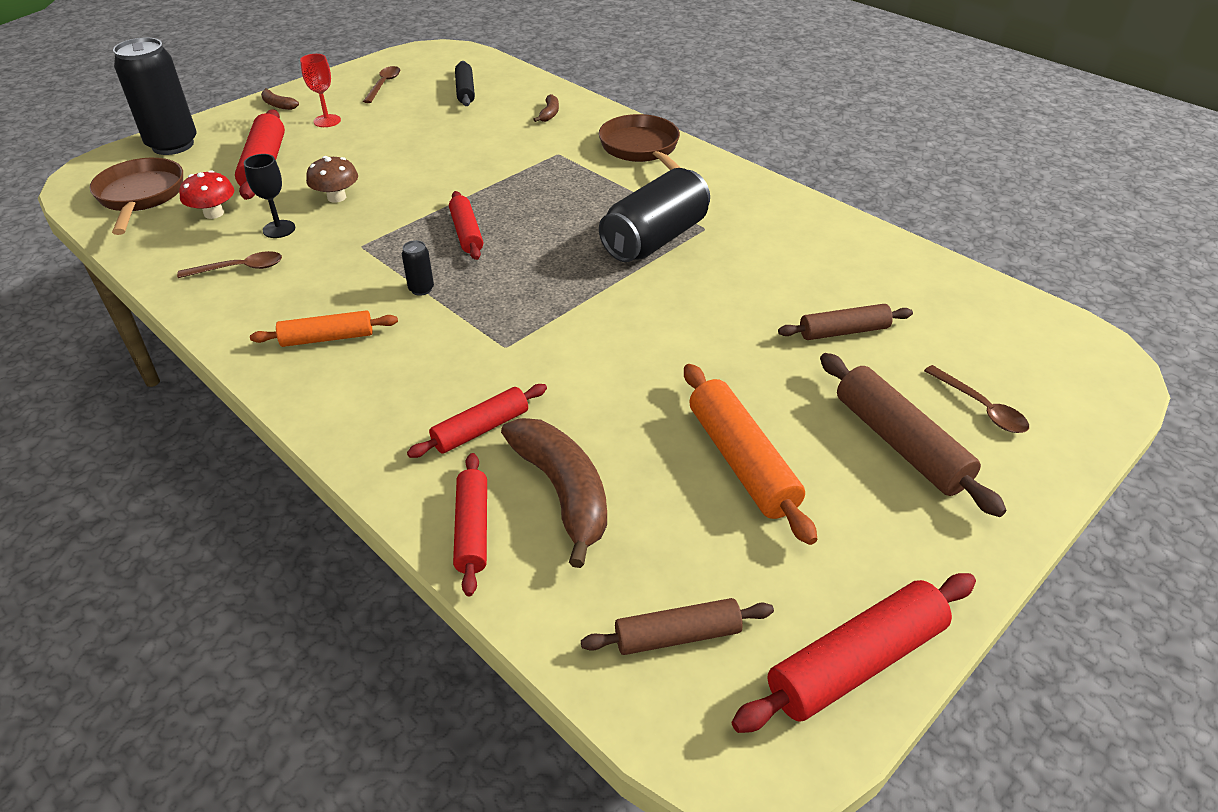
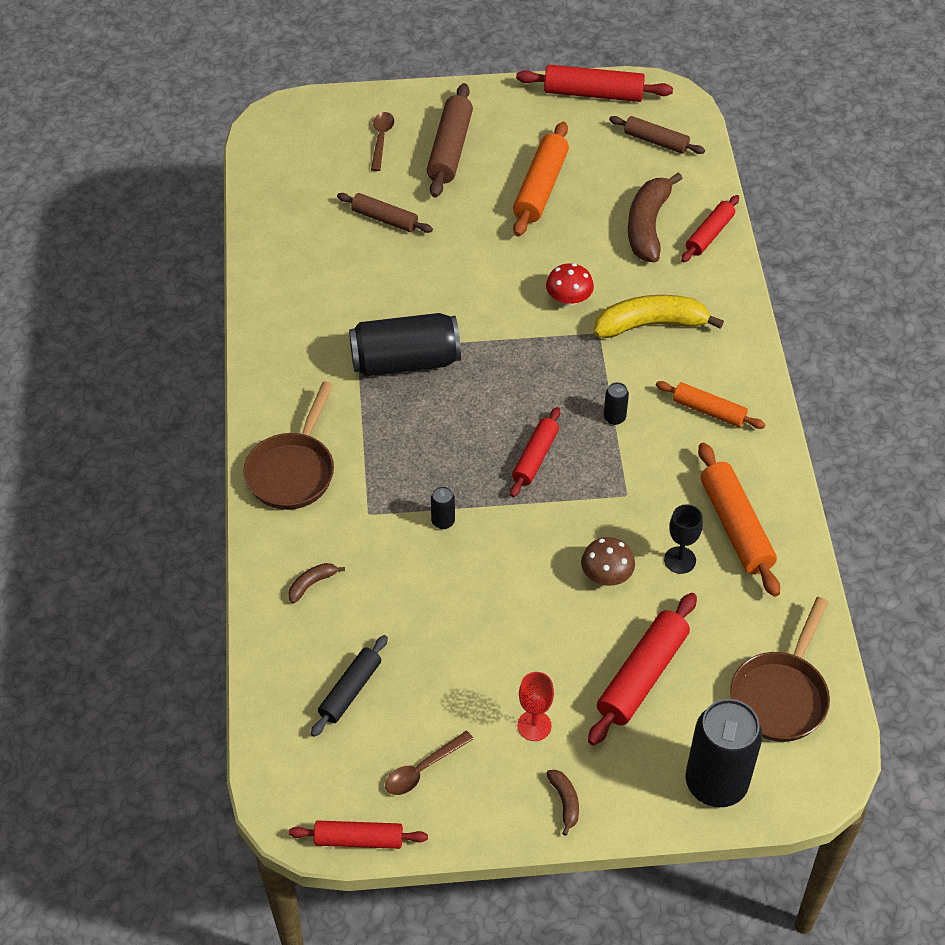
camera: 140 degrees left, 10 degrees up
(214, 213) = (724, 621): red mushroom -> red mushroom (568, 299)
(239, 268) = (735, 527): brown spoon -> orange rolling pin
(456, 382) = (650, 325): none -> yellow banana
(481, 429) = (661, 285): red rolling pin -> red rolling pin (359, 839)
(498, 171) = (443, 521): none -> black can

